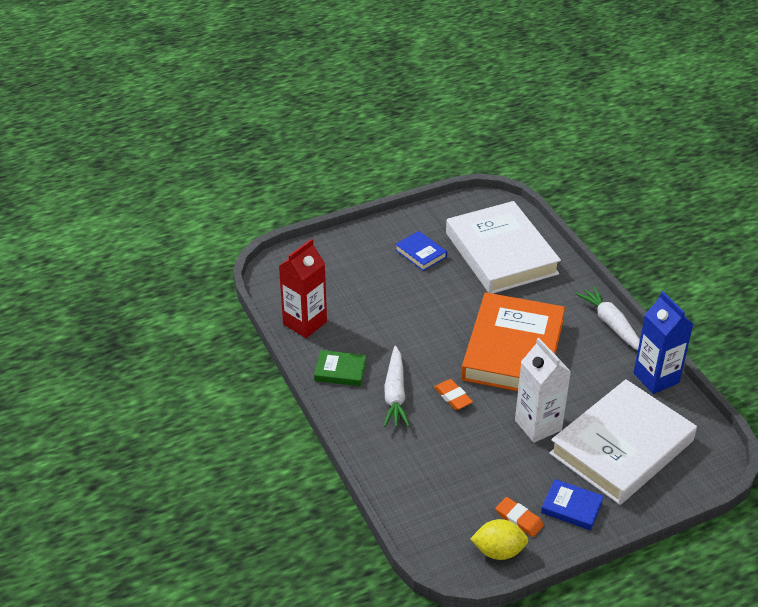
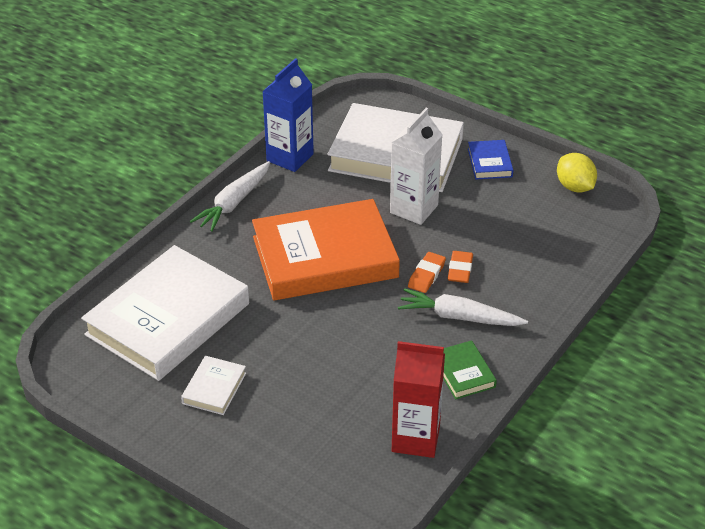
camera: 120 degrees left, 0 degrees up
(395, 394) = (459, 317): white carrot -> white carrot turned 135 degrees counterclockwise
(421, 253) = (214, 388): blue book -> white book
(519, 519) = (531, 186): orange eraser -> orange eraser (460, 270)

